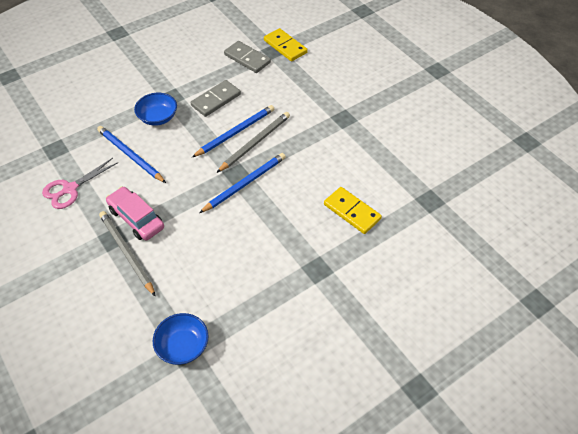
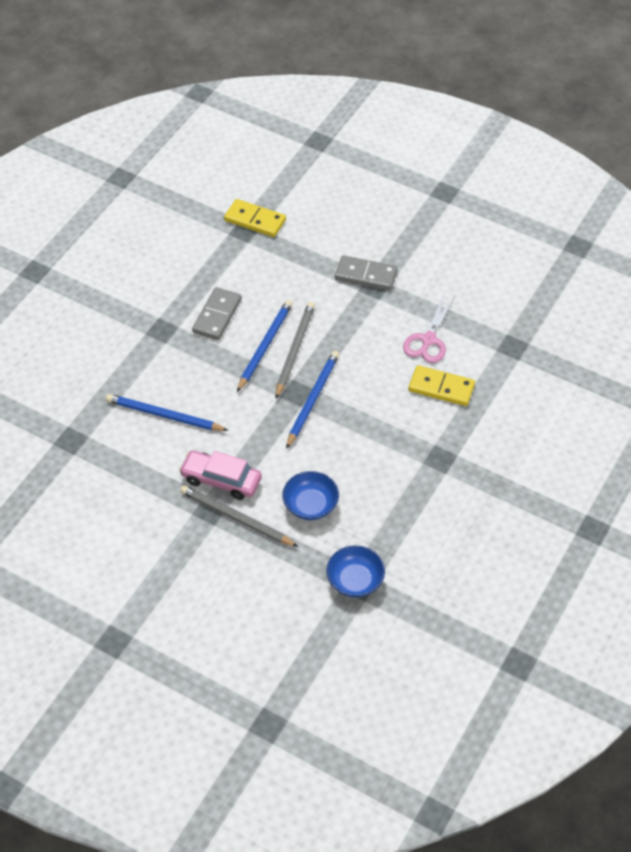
camera: 25 degrees left, 0 degrees up
(70, 189) = (123, 477): pink scissors -> pink scissors (428, 340)
(158, 117) = (164, 360): blue bowl -> blue bowl (310, 505)
(247, 58) = (219, 251): grey domino -> grey domino (366, 275)

